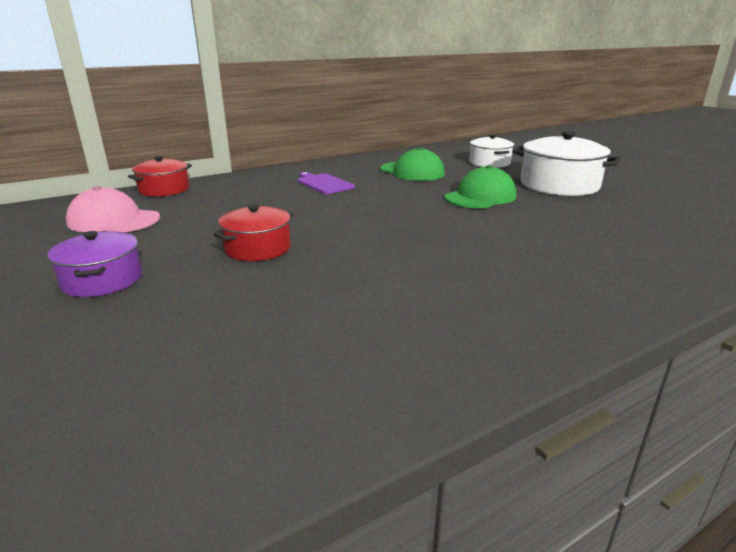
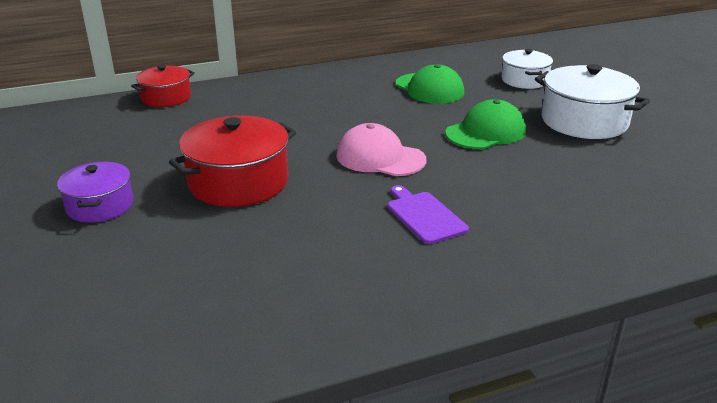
camera: 10 degrees right, 5 degrees up
(114, 220) = (115, 136): pink cap -> pink cap (380, 158)
(257, 248) = (238, 182): red pot -> red pot, size x1.62
(324, 184) = (327, 100): purple cutting board -> purple cutting board (424, 216)

